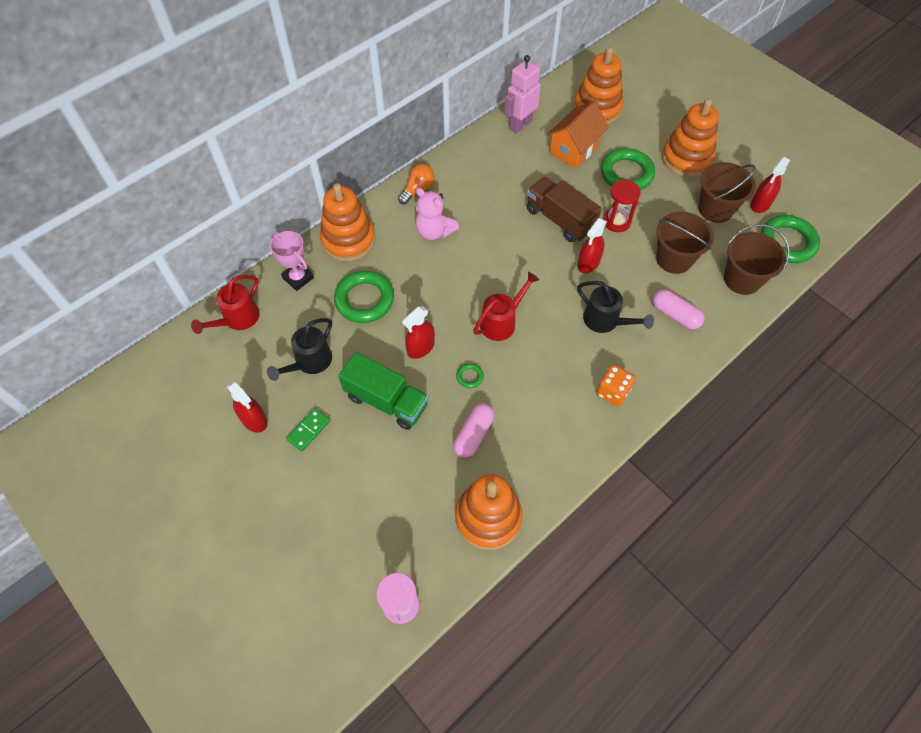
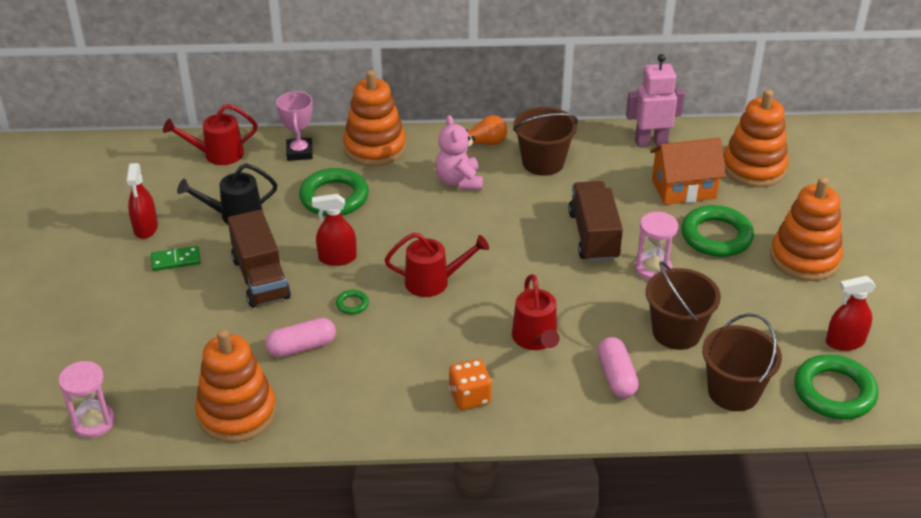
camera: 40 degrees right, 20 degrees down
(386, 401) = (260, 278): green truck -> brown truck
(588, 263) = (578, 285): red spray bottle -> none
(606, 321) = (536, 340): black watering can -> red watering can
(616, 221) = (653, 269): red hourglass -> pink hourglass
(715, 209) = (782, 317): brown bucket -> brown bucket (543, 162)

